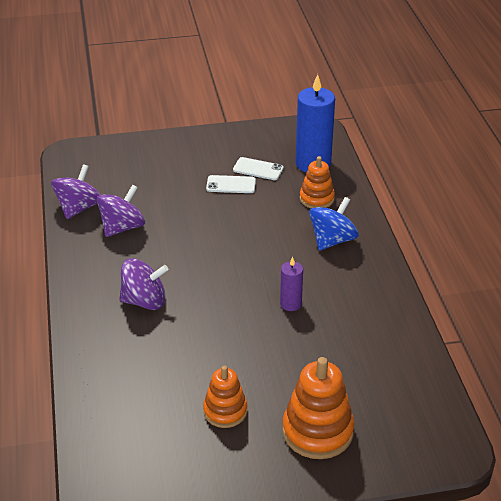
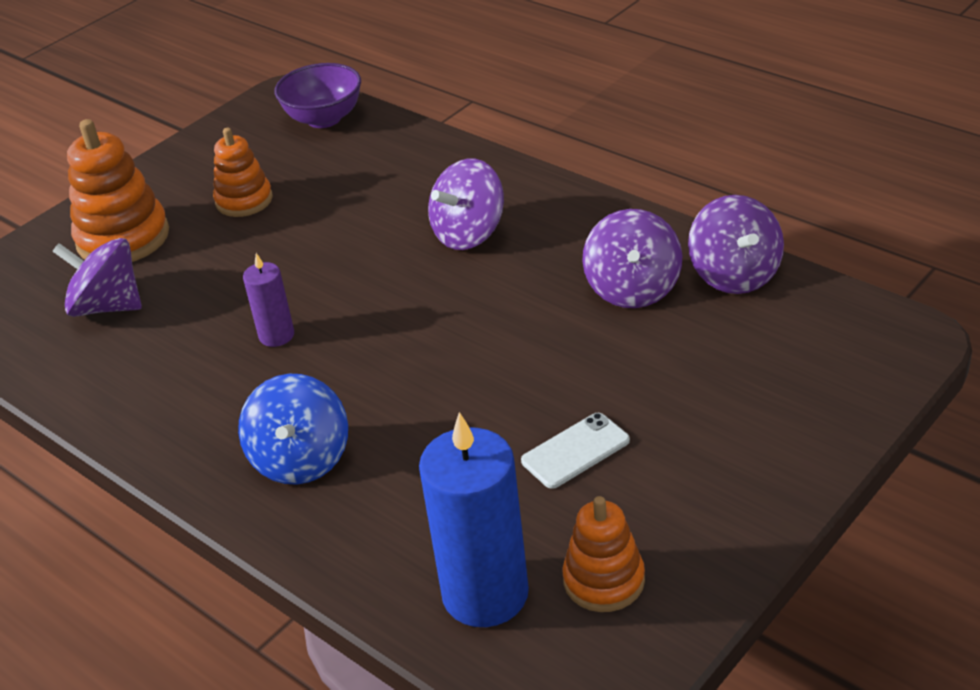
camera: 145 degrees right, 0 degrees up
(109, 454) = (324, 119): none -> purple bowl
(258, 169) = (570, 512): white phone -> none
(316, 199) = (400, 519): orange stacking toy -> orange stacking toy (604, 580)
(360, 380) = (107, 306): none -> purple spinning top

